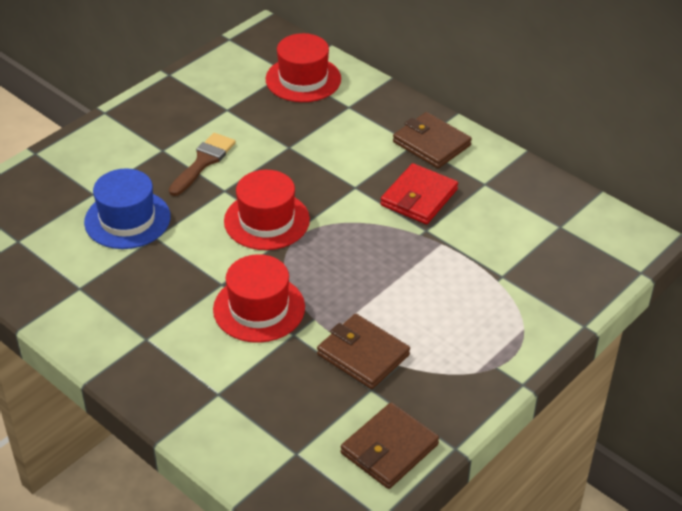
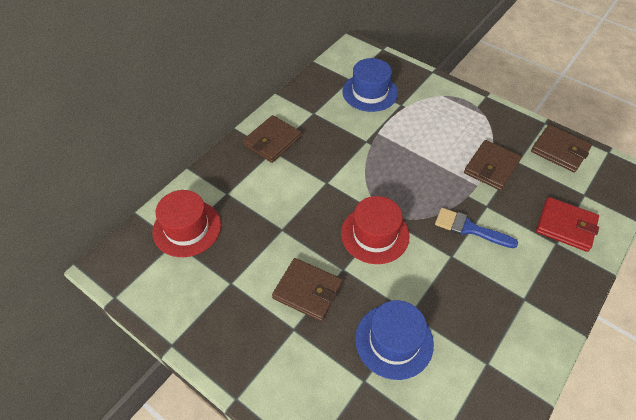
camera: 95 degrees left, 10 degrees up
(203, 162) = (308, 291): brown brush -> brown wallet
(259, 308) = (469, 228): red hat -> blue brush
(419, 197) = (333, 146): red wallet -> red wallet (565, 226)
(529, 245) = (370, 92): none -> blue hat

